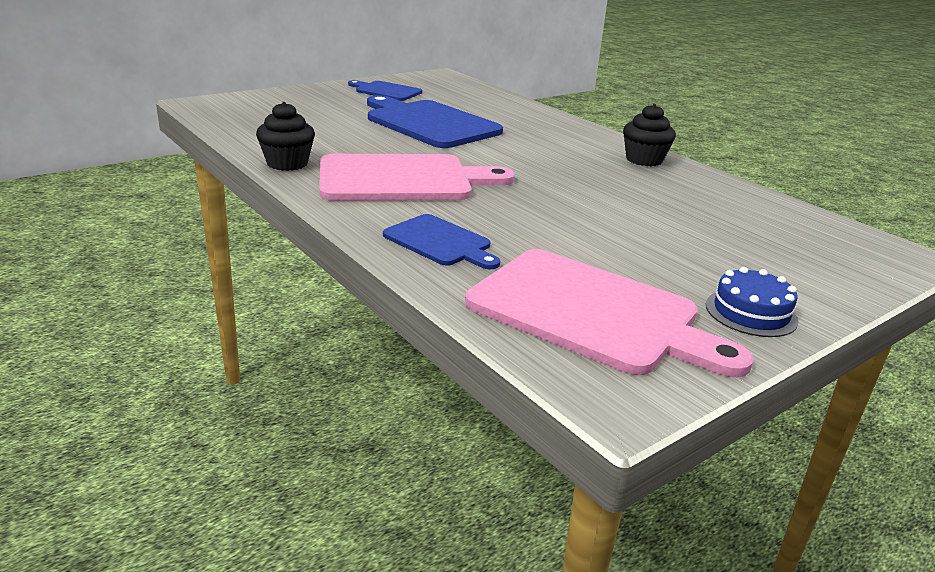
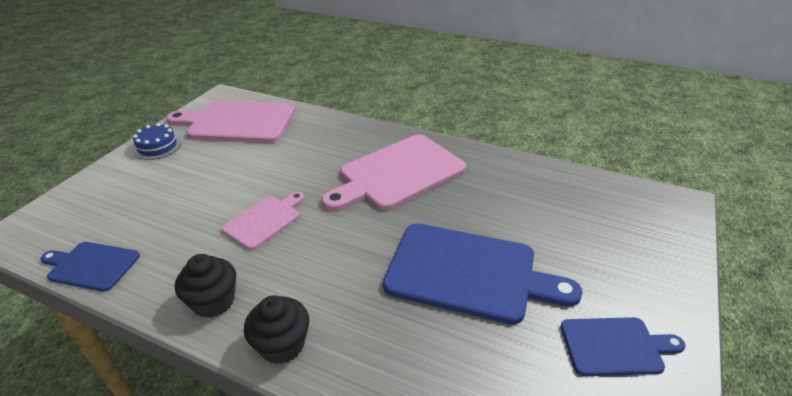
camera: 155 degrees right, 10 degrees up
(287, 163) = (483, 158): black cupcake -> black cupcake (282, 345)
(440, 242) = (329, 134): blue cutting board -> blue cutting board (91, 265)
(584, 187) = (264, 220): none -> pink cutting board

